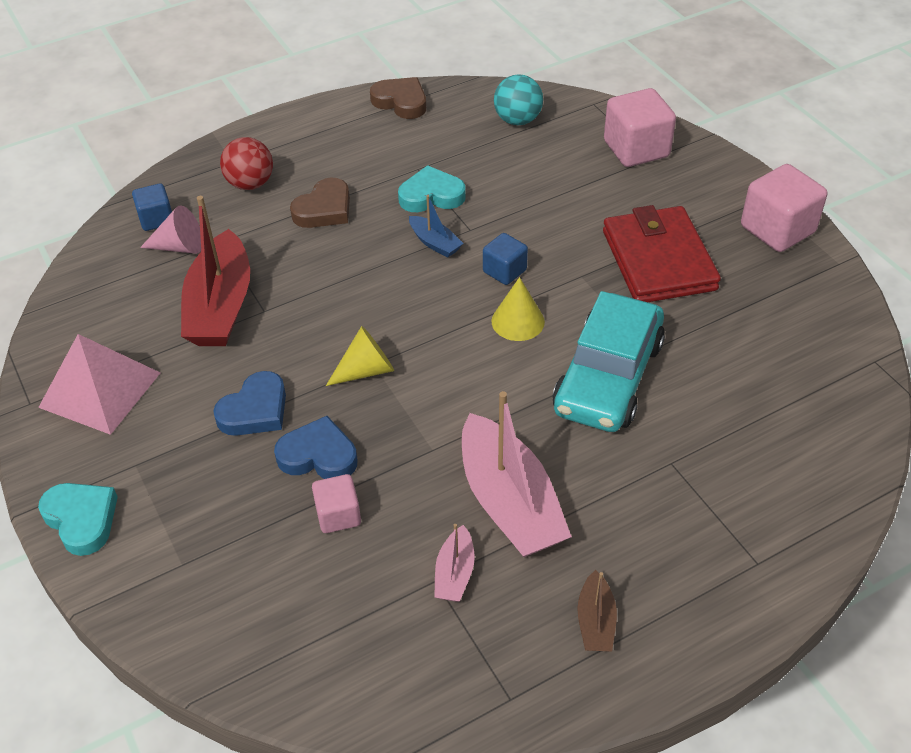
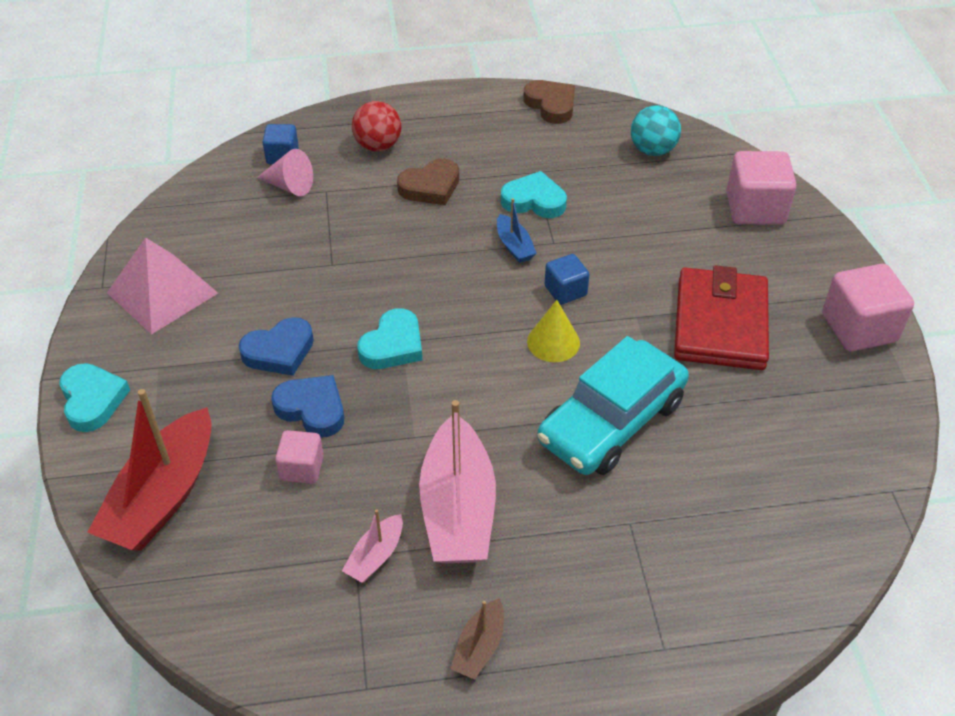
camera: 20 degrees right, 0 degrees up
(221, 306) = (297, 249): red boat -> red boat (163, 496)
(366, 370) = (393, 345): yellow cone -> turquoise heart

